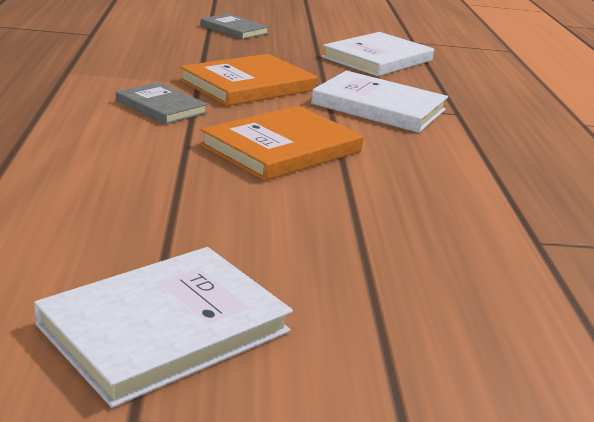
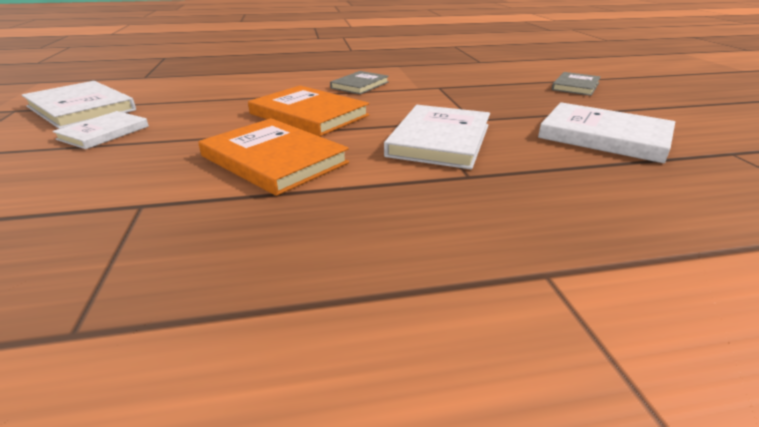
camera: 85 degrees right, 5 degrees up
(248, 85) = (433, 99): orange book -> orange book (274, 159)
(319, 285) = (104, 133): none -> white book

